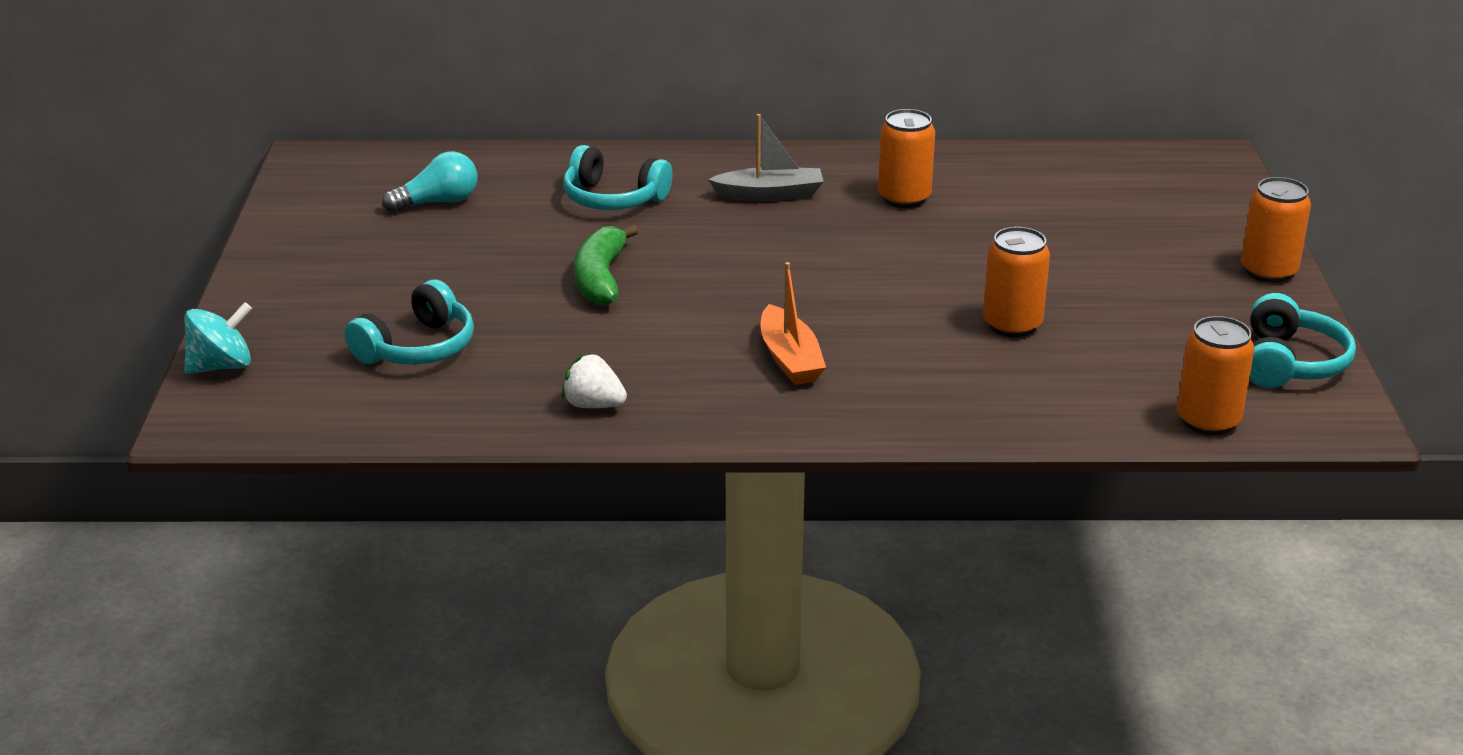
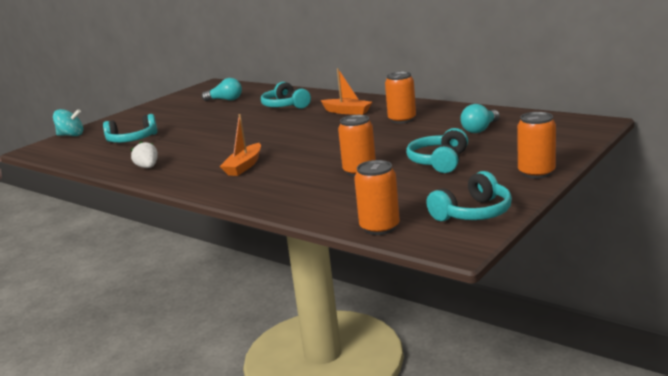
camera: 40 degrees right, 10 degrees down
(601, 278) = (231, 129): green banana -> none
(770, 195) = (347, 112): grey boat -> orange boat
(1067, 199) = (480, 129): none -> turquoise light bulb
(1105, 279) = (439, 162): none -> turquoise headphones

